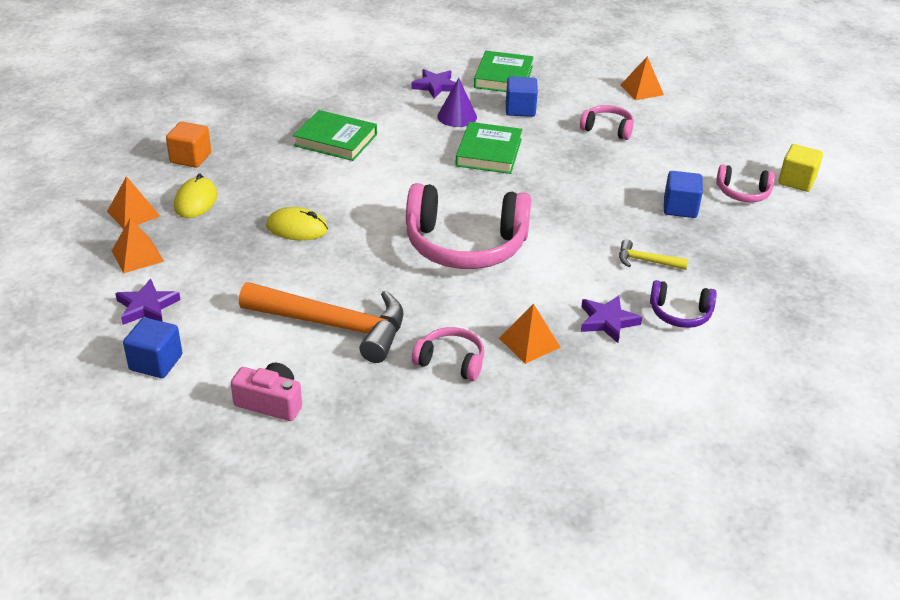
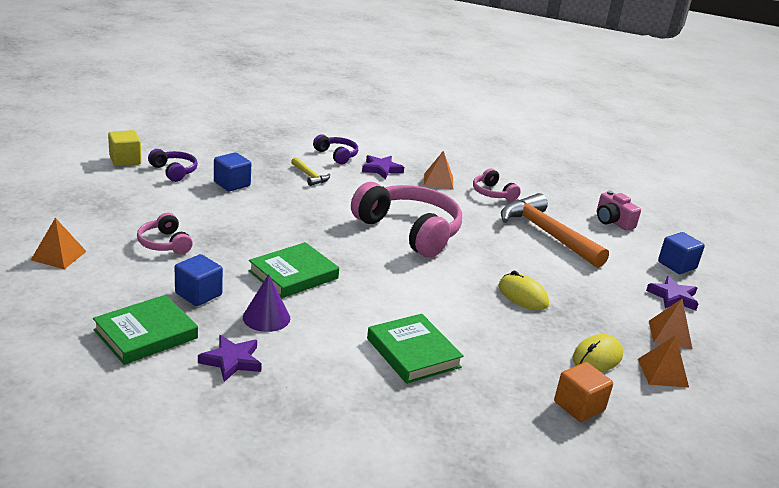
camera: 145 degrees left, 10 degrees down
(743, 193) = (174, 171): pink headphones -> purple headphones

